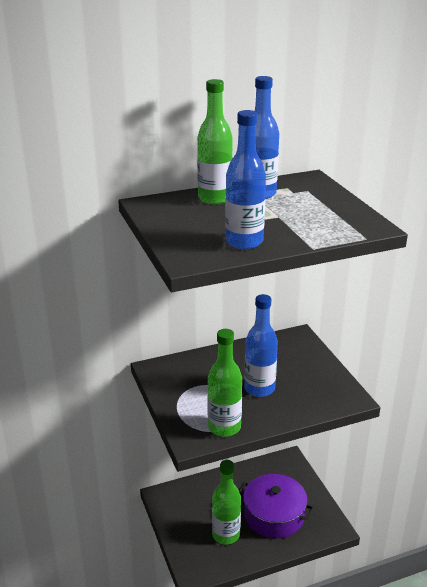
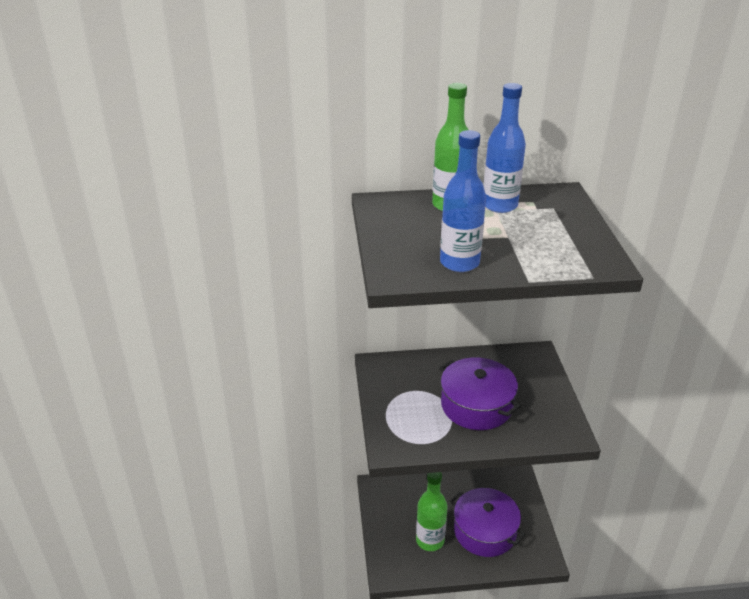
camera: 15 degrees right, 5 degrees up
(224, 427) = (427, 441): green bottle -> none
(259, 388) = (476, 405): blue bottle -> purple pot

